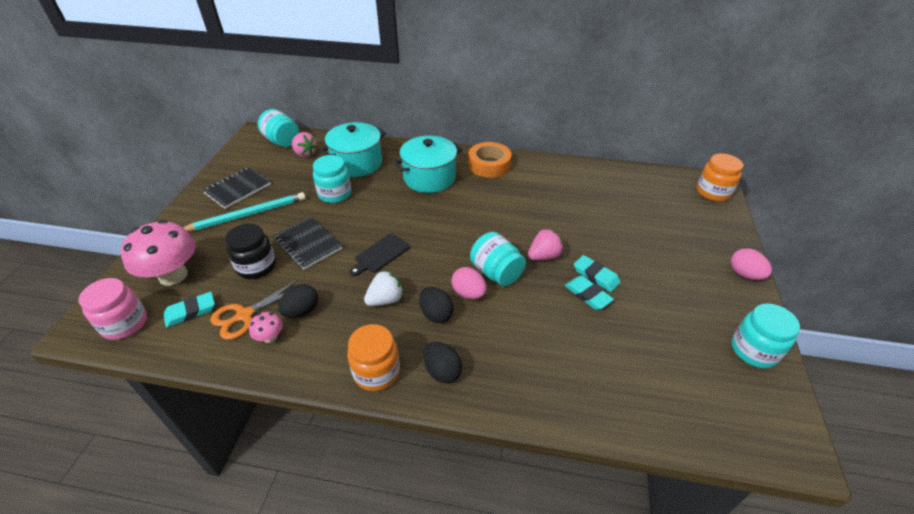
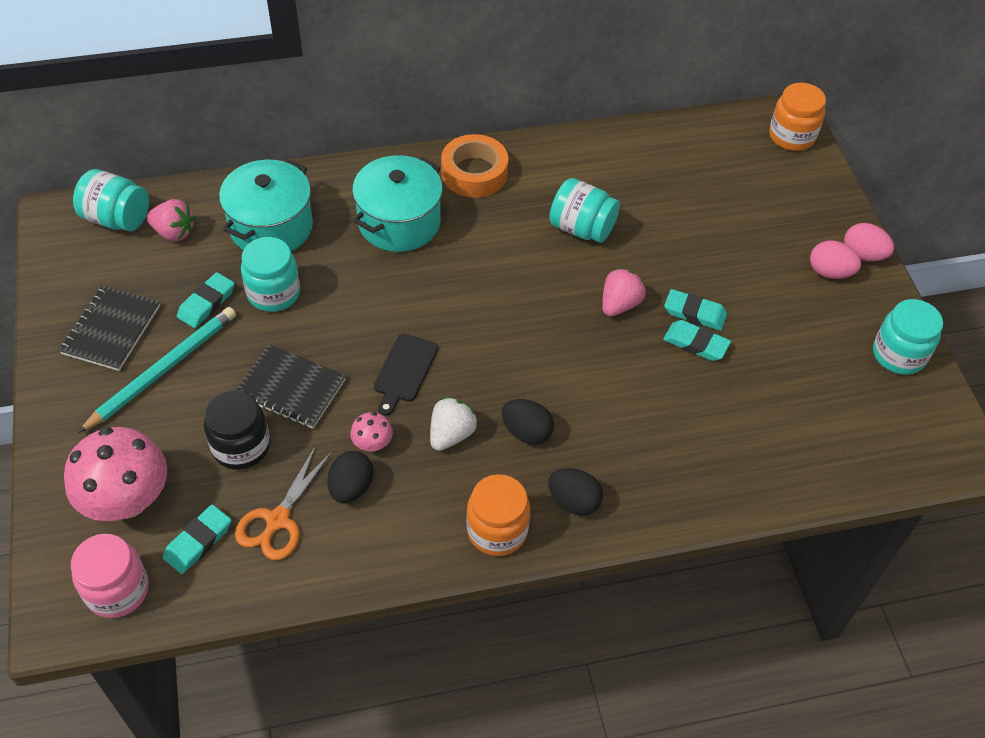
camera: 25 degrees left, 10 degrees up
(270, 337) = (334, 536): pink mushroom -> pink mushroom (372, 444)
(295, 189) = (206, 303): none -> turquoise eraser
(468, 293) = (552, 389): pink egg -> pink egg (829, 272)
(496, 272) = (571, 348): turquoise jar -> turquoise jar (581, 228)

